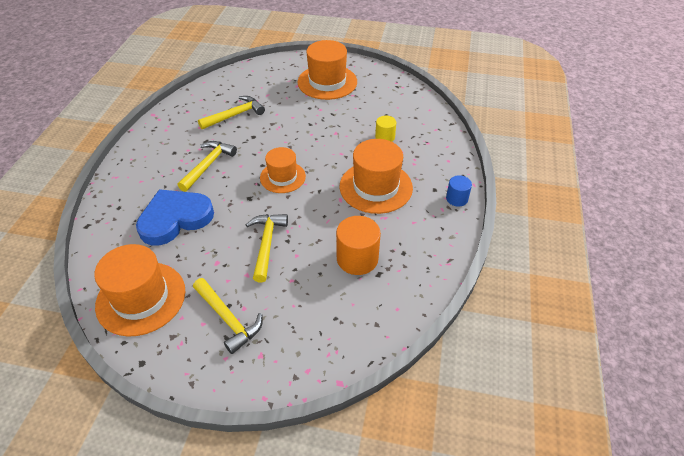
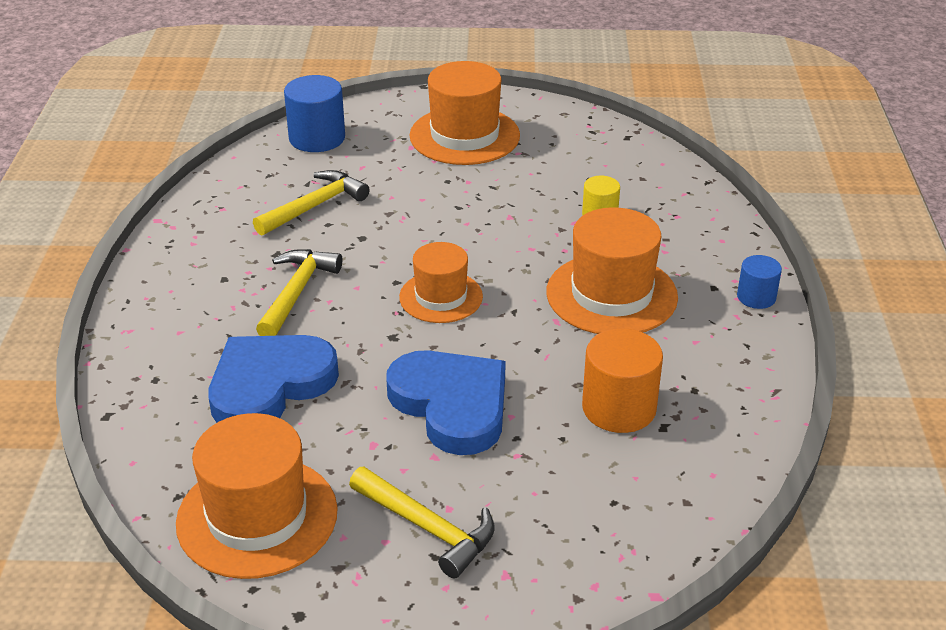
camera: 10 degrees left, 10 degrees down
(249, 75) = (317, 138): none -> blue cylinder
(266, 244) = (452, 405): yellow hammer -> blue heart

